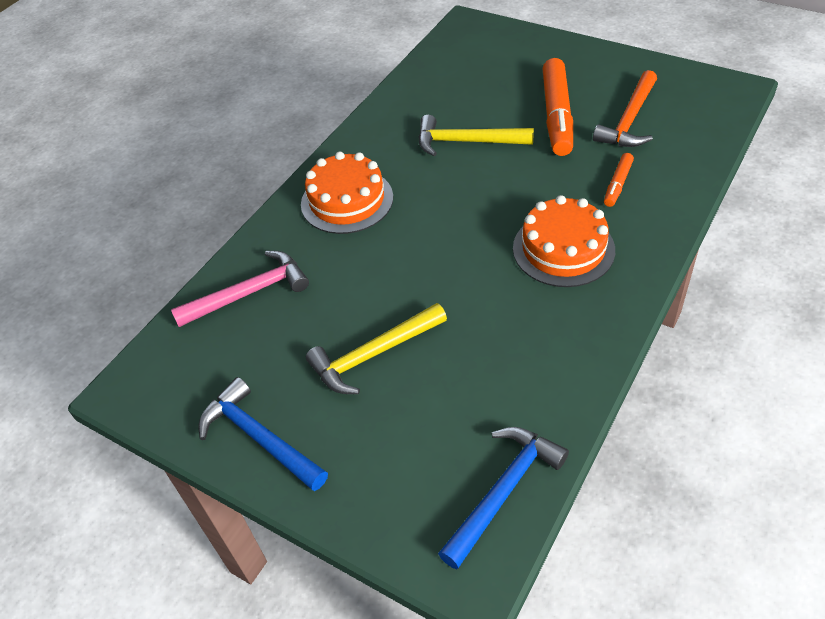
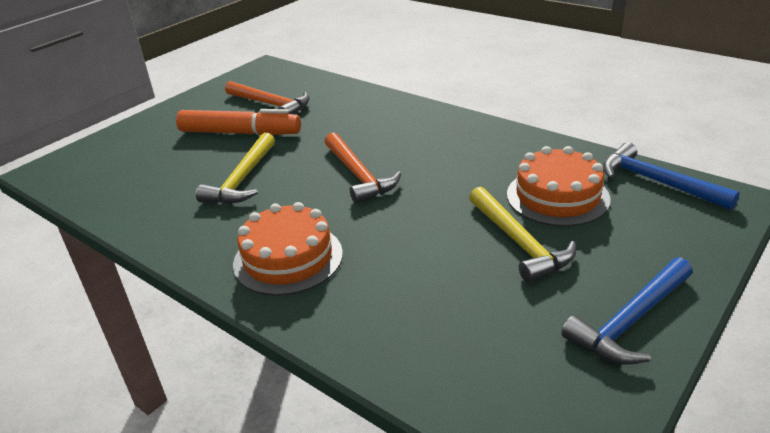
camera: 85 degrees left, 15 degrees down
(249, 293) = (415, 337): pink hammer -> none
(484, 219) = (358, 175): none -> orange hammer
(563, 249) = (409, 142): orange cake -> orange cake (557, 196)
(618, 184) = (345, 115): orange marker -> none

